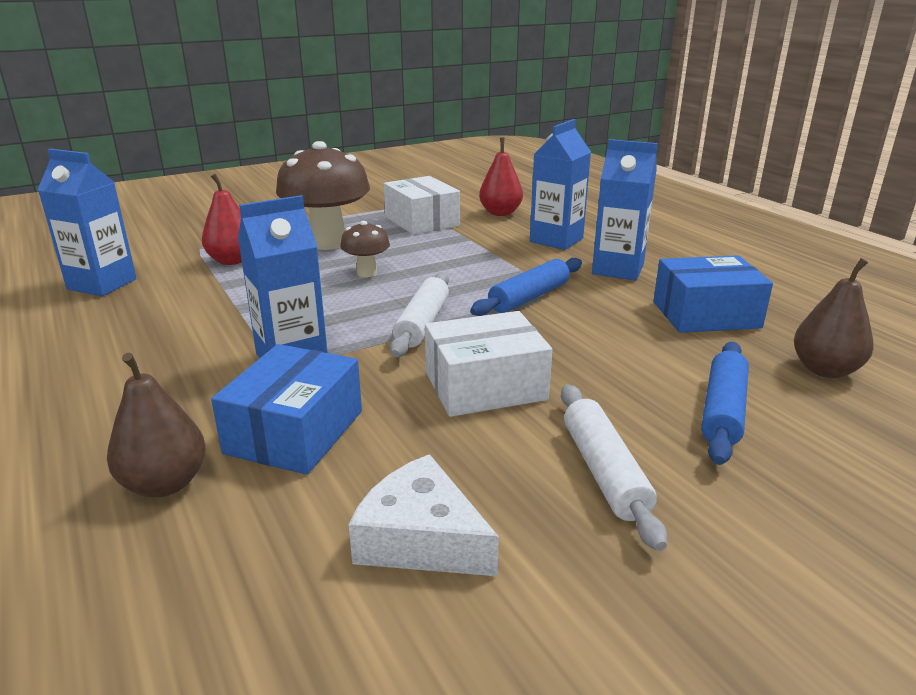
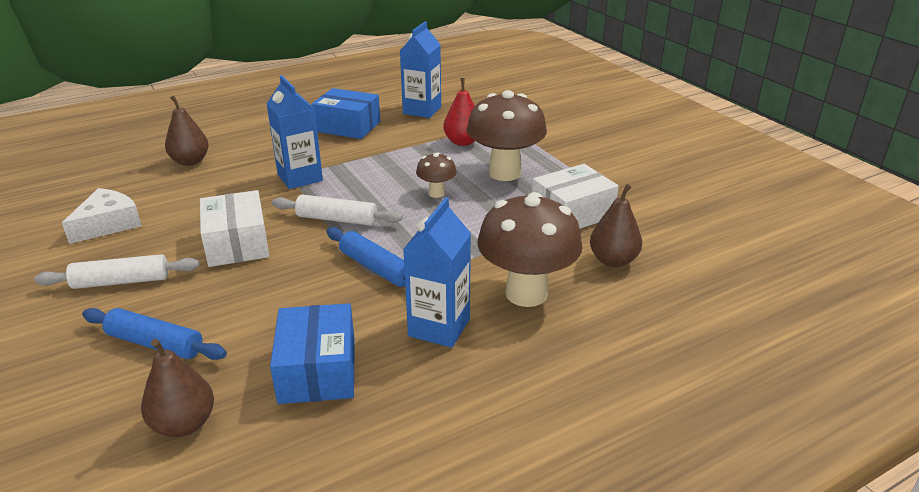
camera: 90 degrees right, 5 degrees up
(295, 432) = (217, 186): blue box -> blue box (347, 126)
(500, 213) = (613, 260): red pear -> brown pear
(556, 240) = (526, 293): blue carton -> brown mushroom

